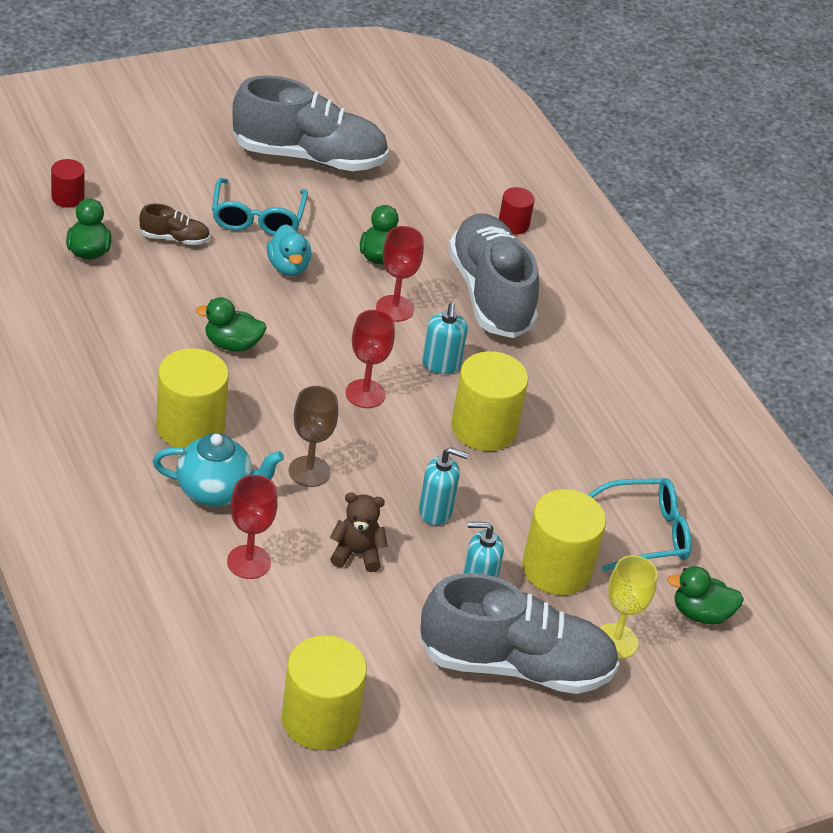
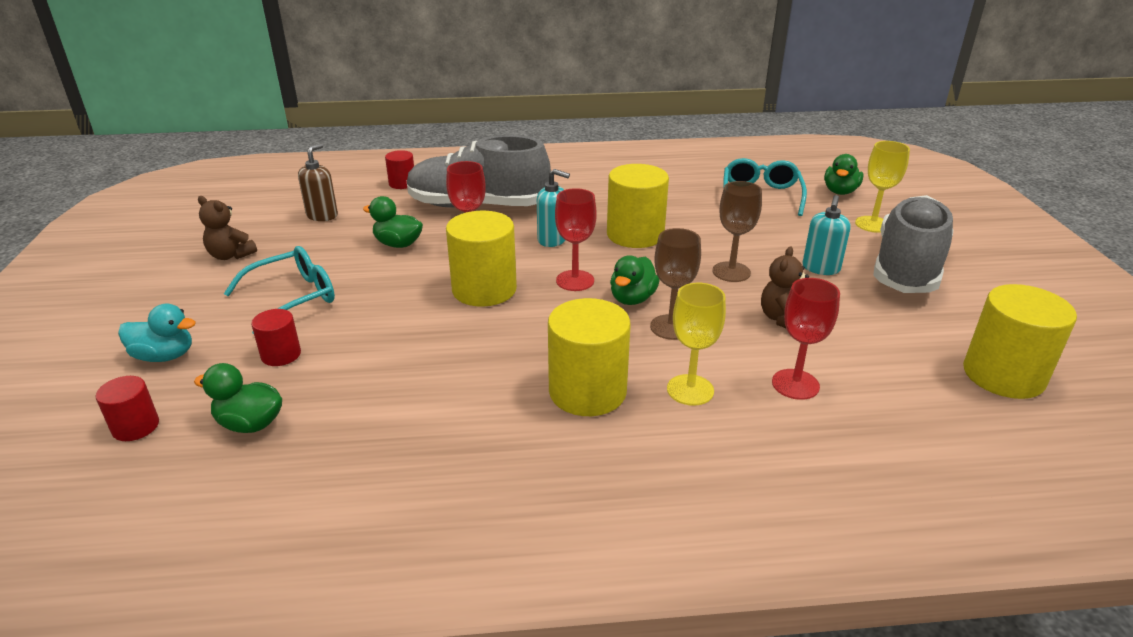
camera: 65 degrees left, 10 degrees down
(174, 238) = (281, 355): brown shoe -> red cylinder
(215, 491) = (690, 390): turquoise teapot -> yellow goblet
(232, 344) = (472, 343): green duck -> green duck (632, 299)
(257, 218) = (293, 297): turquoise glasses -> turquoise glasses turned 60 degrees counterclockwise
(288, 267) = (378, 292): turquoise duck -> turquoise duck (164, 356)
(309, 157) = (231, 255): grey shoe -> brown teddy bear
(411, 189) = (322, 215): none -> brown soap dispenser
(435, 511) = (731, 272): turquoise soap dispenser -> brown goblet
(556, 568) = (798, 233): yellow cylinder -> yellow cylinder (484, 289)

